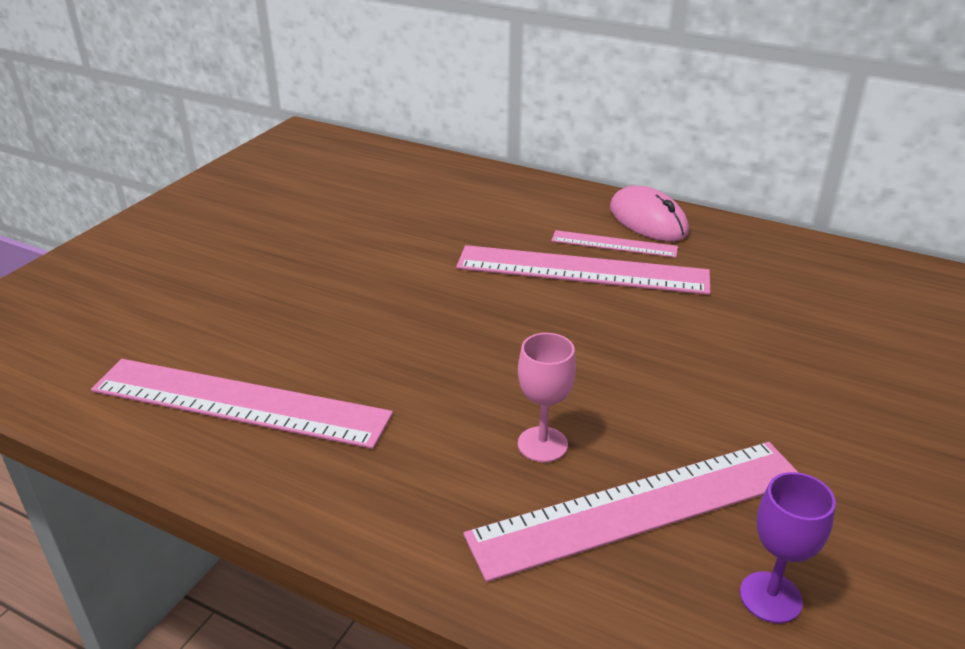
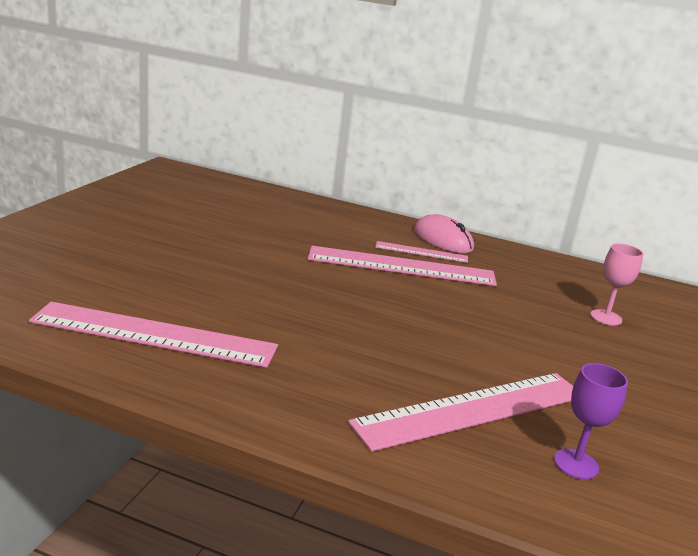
camera: 10 degrees left, 10 degrees down
(542, 444) = (395, 369): pink goblet -> pink goblet (606, 317)

